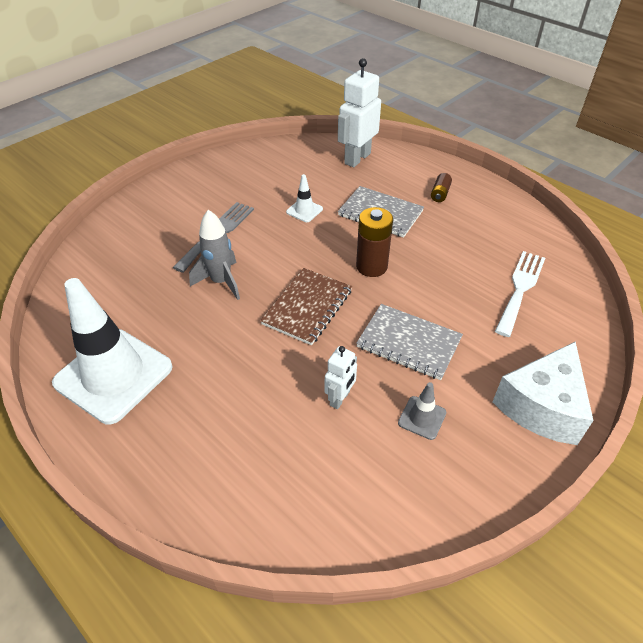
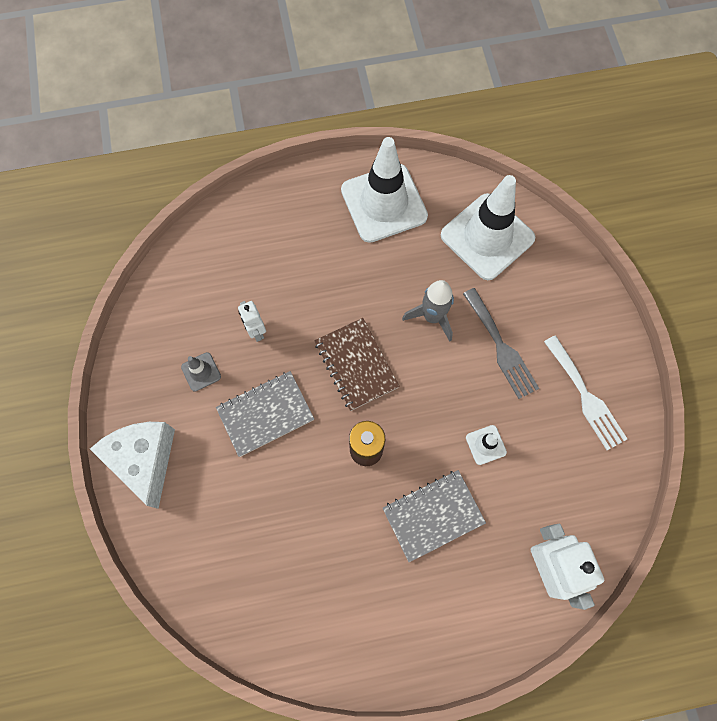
camera: 125 degrees right, 25 degrees up
(110, 283) = (487, 237): none -> white traffic cone
(440, 194) = (423, 606): brown battery -> none
(520, 289) = (248, 557): white fork -> white fork (585, 396)

